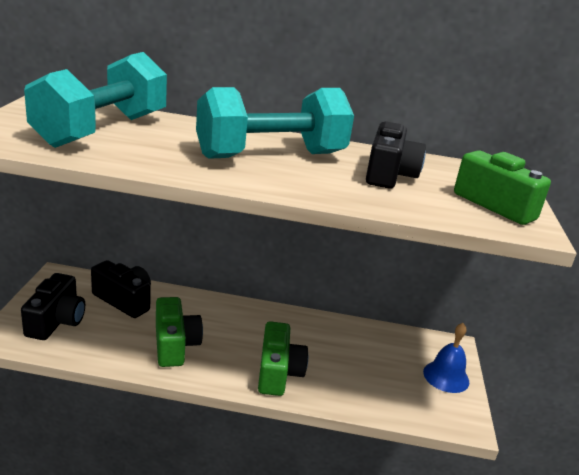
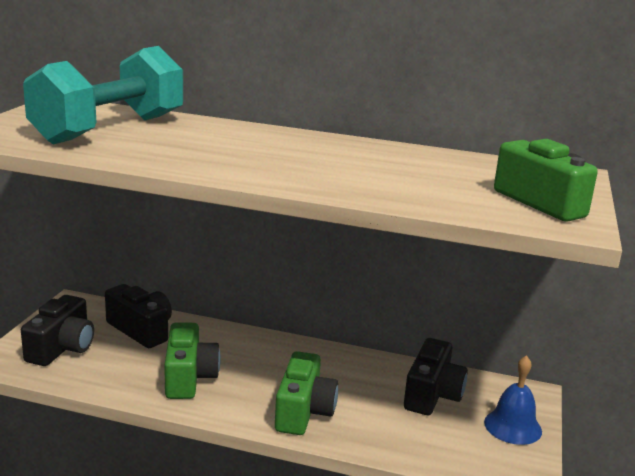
camera: 10 degrees right, 5 degrees down
(271, 155) = (290, 153): turquoise dumbbell -> none
(389, 174) = (423, 172): black camera -> black camera (432, 394)

